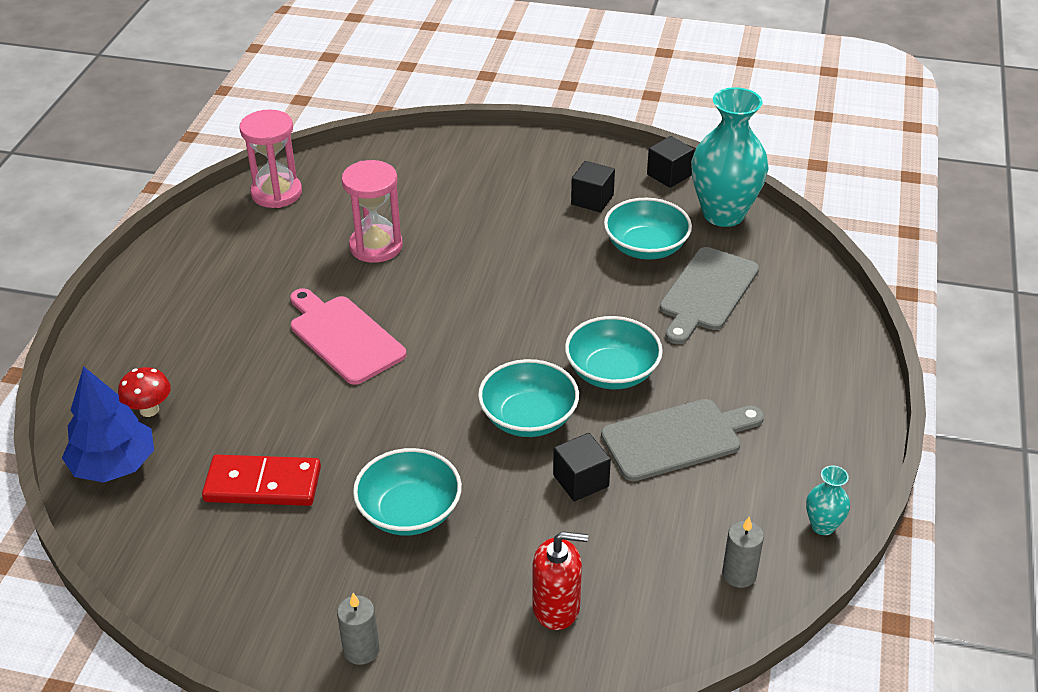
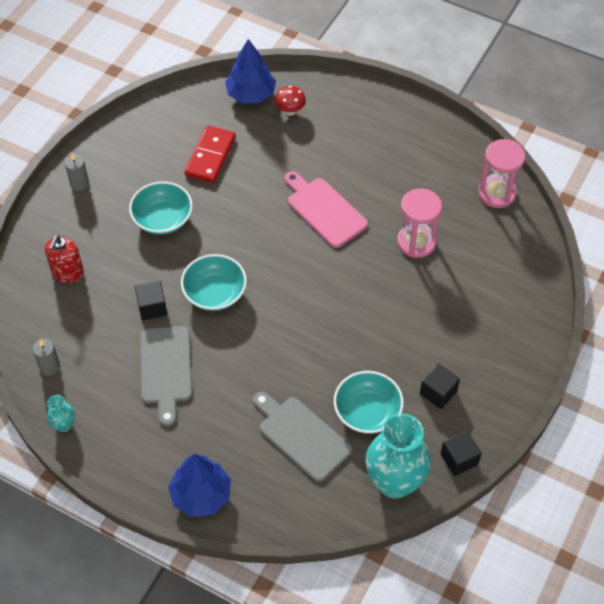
camera: 105 degrees right, 15 degrees up
(343, 337) = (324, 210): pink cutting board -> pink cutting board turned 105 degrees counterclockwise
(612, 372) = (239, 350): turquoise bowl -> none
(836, 361) = (201, 495): none -> blue tree

